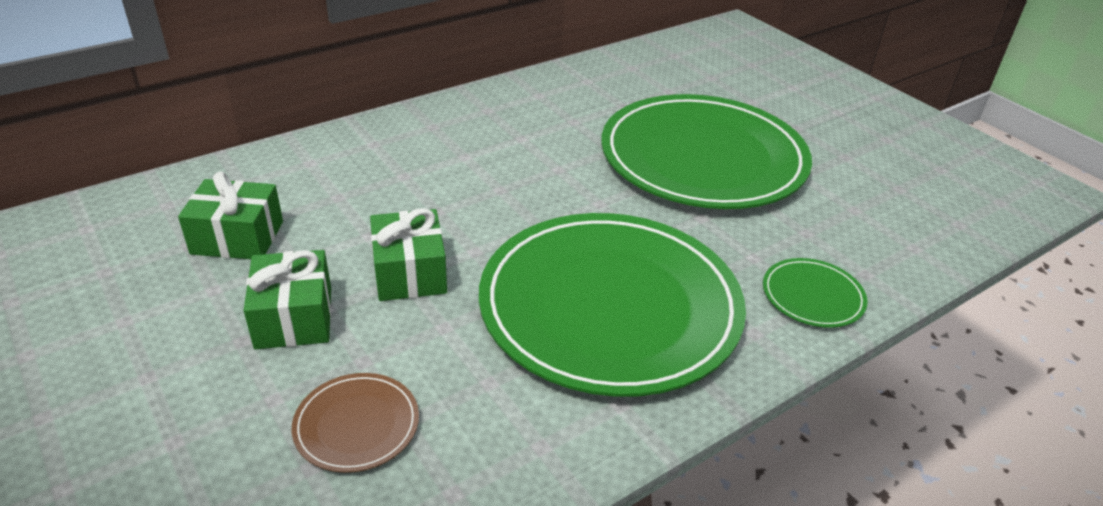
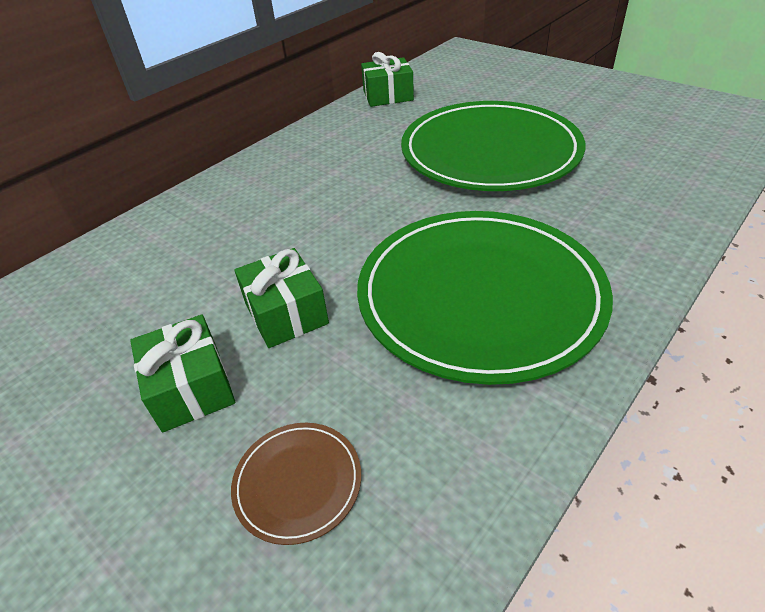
camera: 10 degrees left, 5 degrees up
(237, 238) = (106, 324): green gift -> green gift (388, 96)
(812, 296) = (640, 241): green plate -> none

